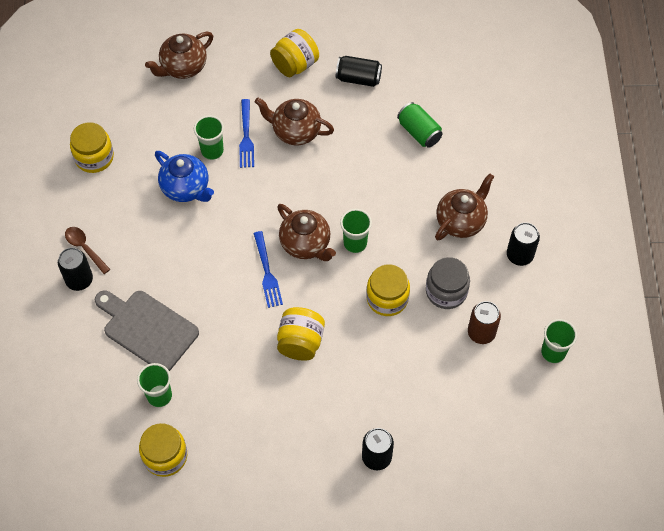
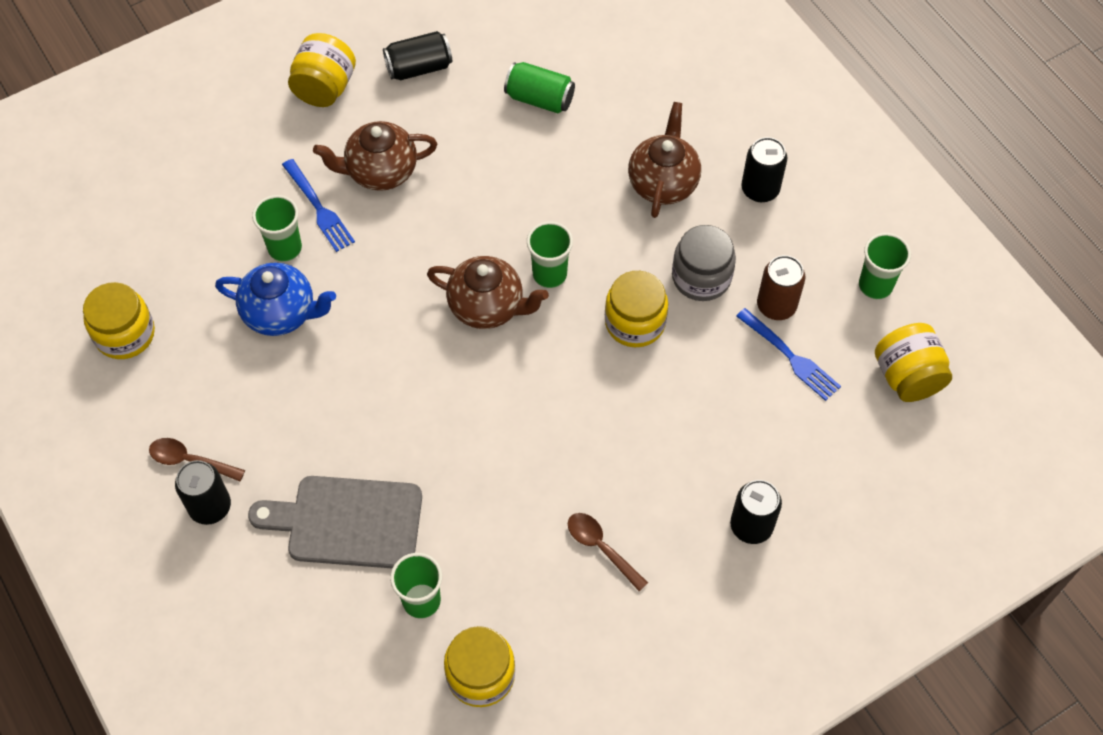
camera: 30 degrees left, 0 degrees up
(183, 67) = (174, 159): brown teapot -> none
(267, 272) = (460, 367): blue fork -> blue fork (790, 356)
(279, 421) = (601, 548): none -> brown spoon
(300, 342) = (562, 434): yellow jar -> yellow jar (907, 377)

